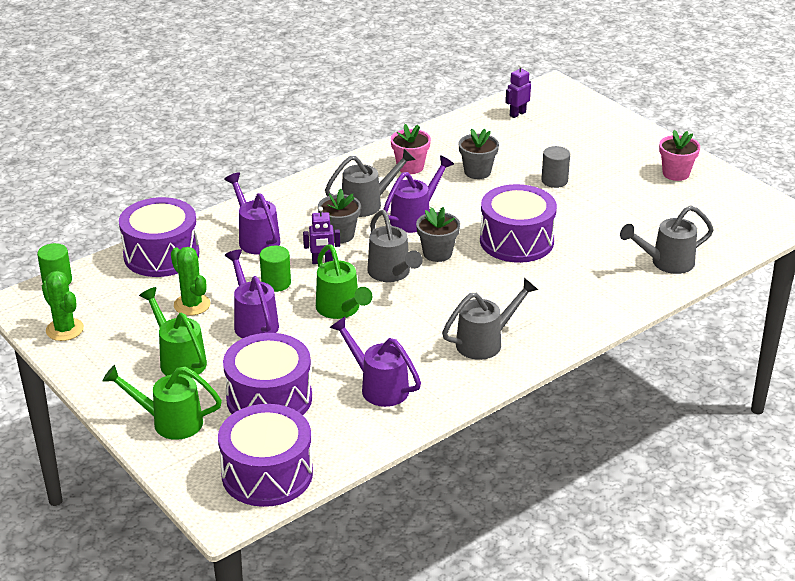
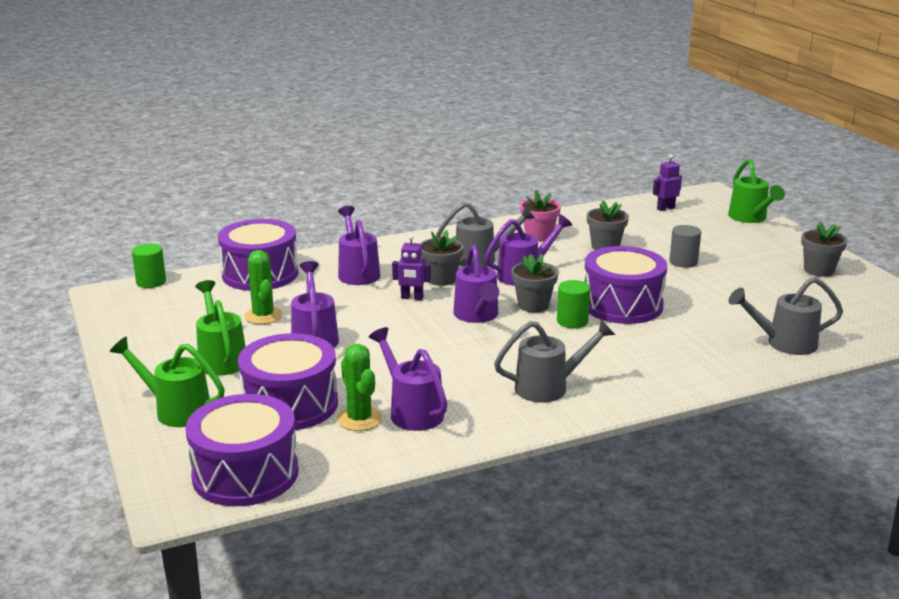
camera: 15 degrees right, 10 degrees down
(64, 329) = (130, 319): green cactus -> green cactus (359, 419)
(276, 283) = (356, 309): green cylinder -> green cylinder (572, 321)
(341, 309) = (408, 339): green watering can -> green watering can (750, 218)
(391, 273) = (477, 316): grey watering can -> purple watering can
(676, 173) = (819, 270): pink flower pot -> grey flower pot

